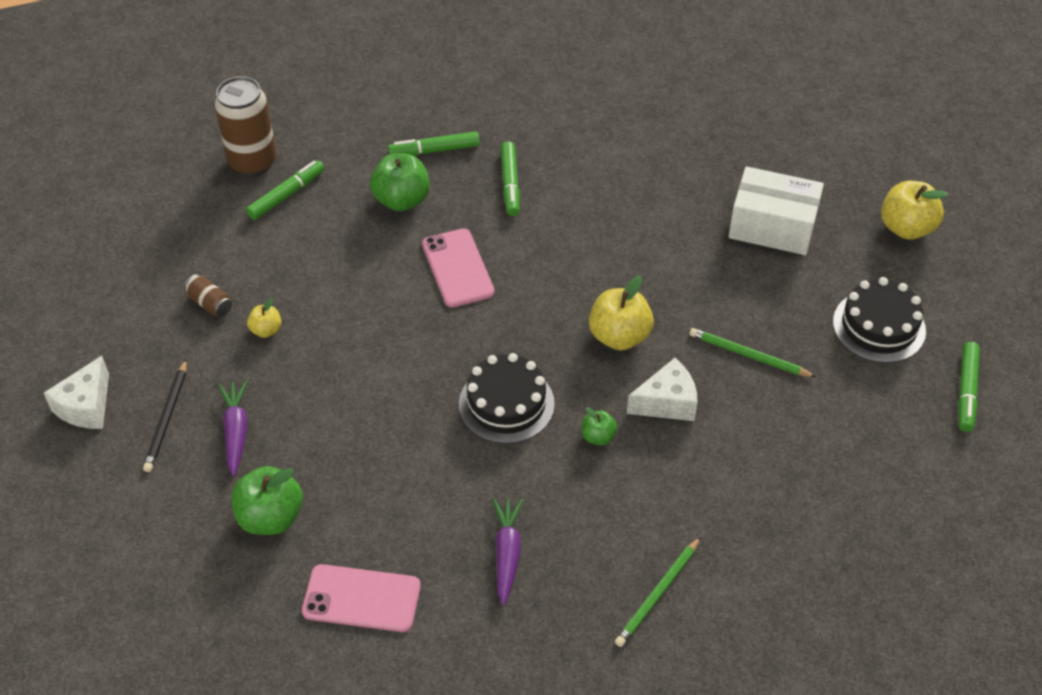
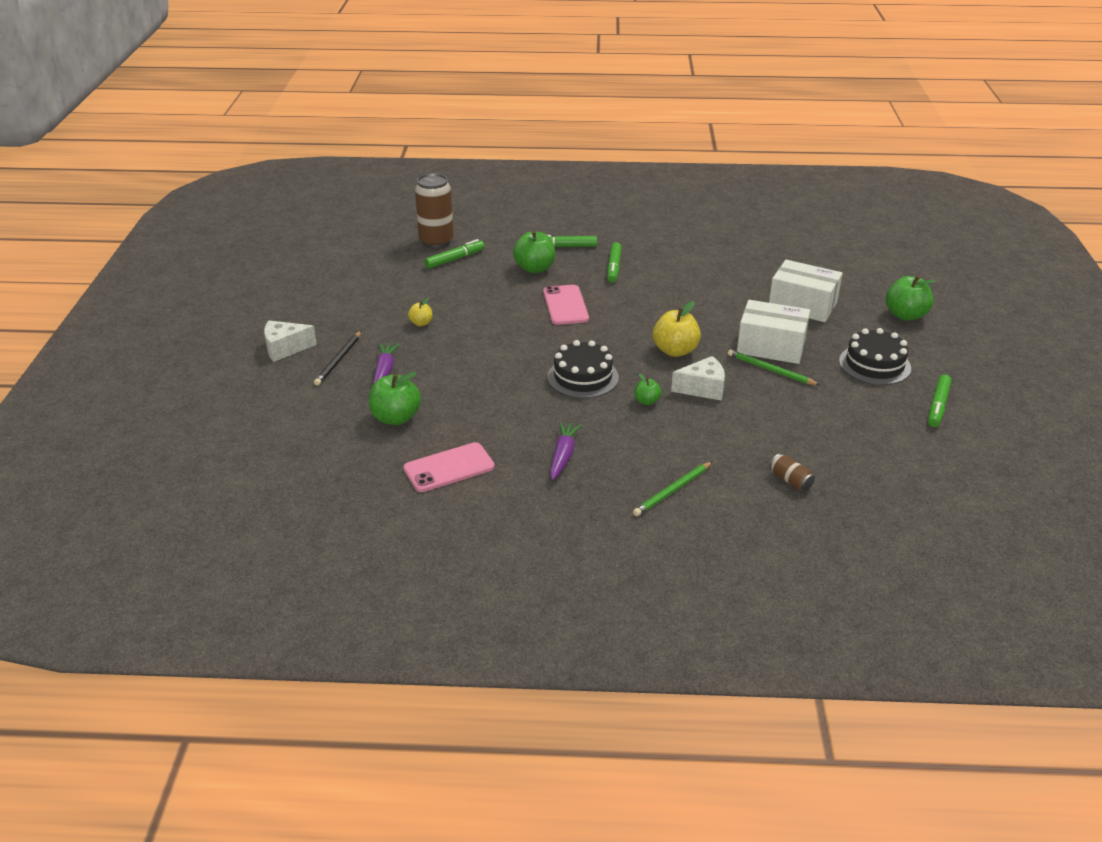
camera: 10 degrees right, 15 degrees down
(86, 406) = (285, 348): white cheese -> white cheese turned 45 degrees clockwise
(210, 303) = (386, 306): brown can -> brown can (790, 480)
(361, 599) = (449, 468): pink phone -> pink phone turned 45 degrees counterclockwise
(742, 311) = (771, 347): none -> white box
(906, 228) = (905, 315): yellow apple -> green apple

